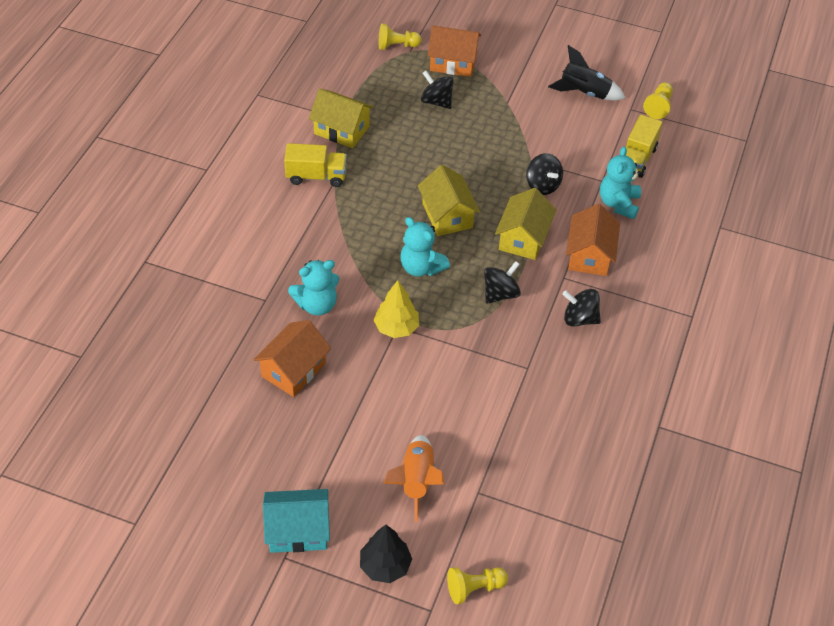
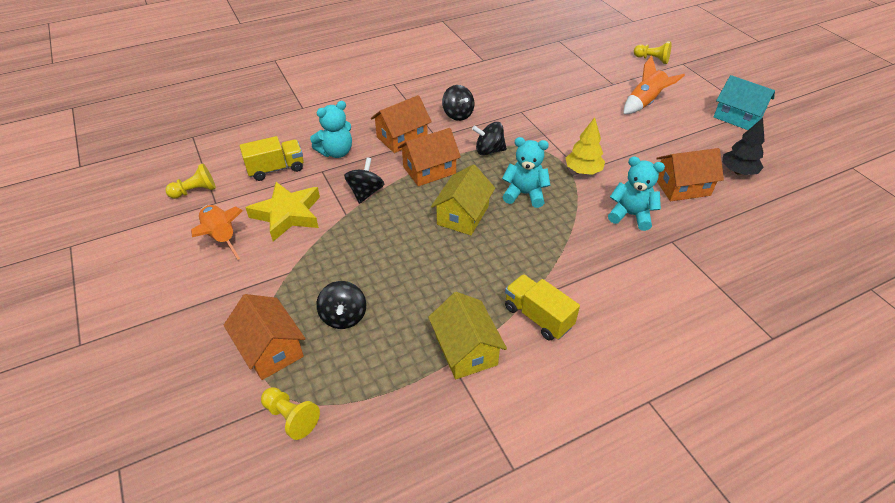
camera: 135 degrees left, 5 degrees down
(385, 566) = (694, 85): black tree -> black tree (738, 171)
(421, 267) = (524, 194): turquoise teddy bear -> turquoise teddy bear turned 75 degrees counterclockwise
(523, 238) = (429, 170): yellow house -> orange house
(569, 133) = (287, 214): none -> yellow star
(584, 93) = (221, 237): black rocket -> orange rocket

